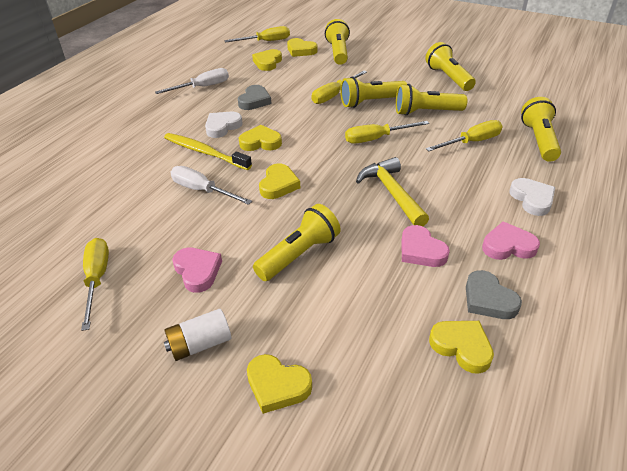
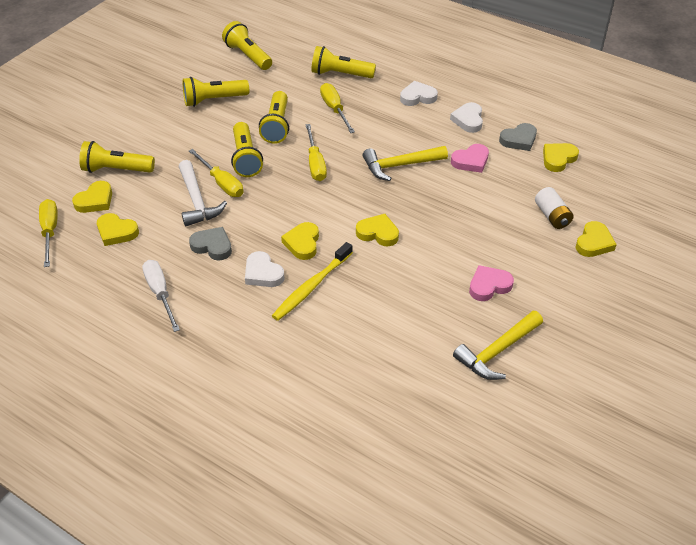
camera: 85 degrees left, 5 degrees up
(97, 279) = (497, 352): yellow screwdriver -> yellow hammer
(200, 344) = (563, 281): white battery -> white battery (552, 216)
(202, 190) = (378, 286): white screwdriver -> none
(299, 254) = (472, 225): yellow flashlight -> yellow flashlight (248, 56)
(308, 88) = (197, 201): none -> white hammer
(508, 246) = (468, 120): pink heart -> white heart

